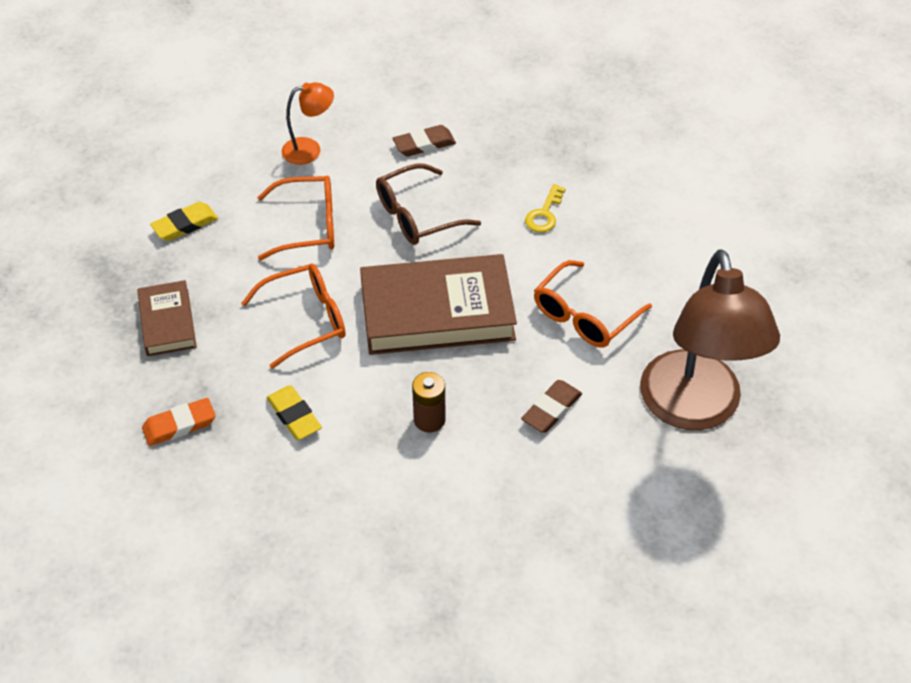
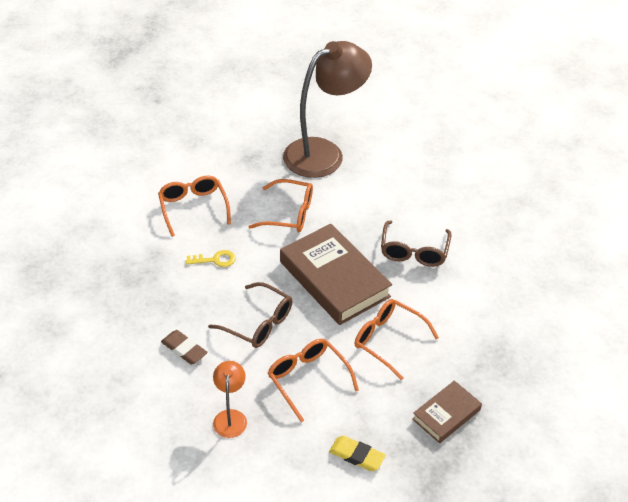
camera: 120 degrees left, 5 degrees down
(179, 425) = (512, 363): orange eraser -> none
(294, 415) = (460, 311): yellow eraser -> none
(309, 149) = (230, 417): orange lamp -> orange lamp turned 45 degrees clockwise
(429, 419) = (414, 251): brown battery -> brown glasses
(551, 409) = (367, 205): brown eraser -> none
(651, 225) = (193, 208): none -> orange glasses

